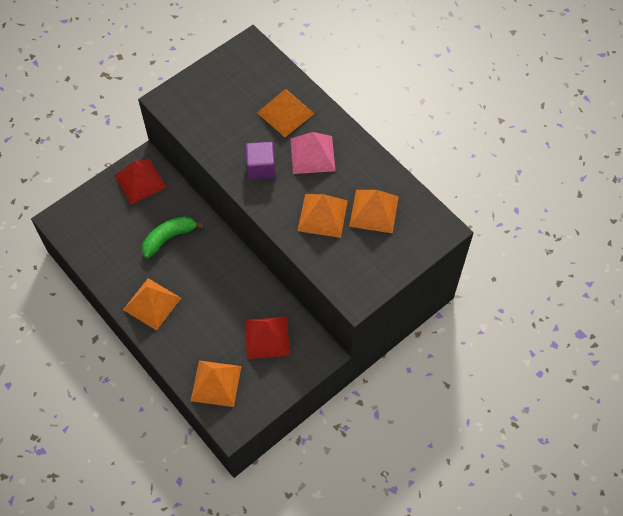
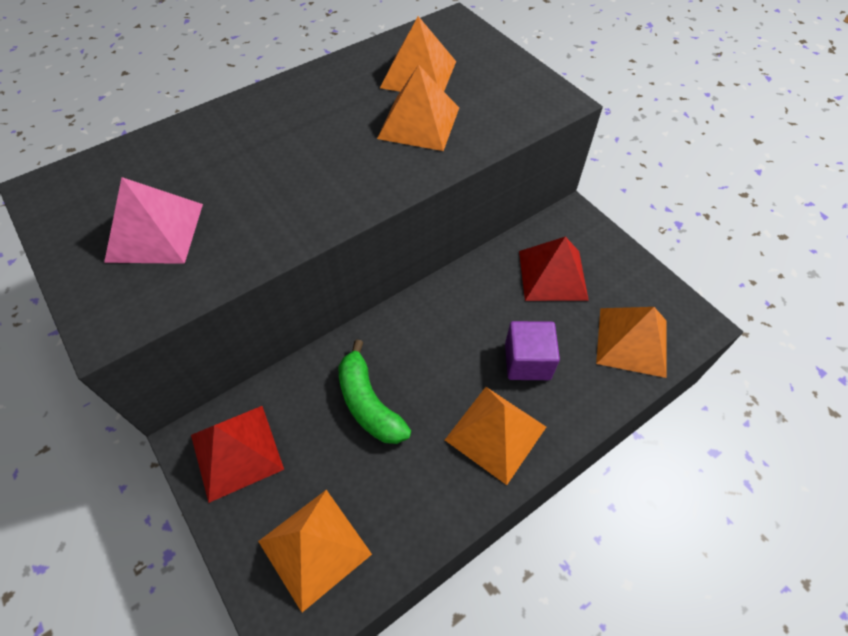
camera: 85 degrees left, 5 degrees down
(261, 168) = (315, 186): purple cube -> purple cube (527, 361)
(285, 113) = (213, 152): orange pyramid -> orange pyramid (314, 547)
(312, 154) = (306, 126): pink pyramid -> pink pyramid (155, 232)

